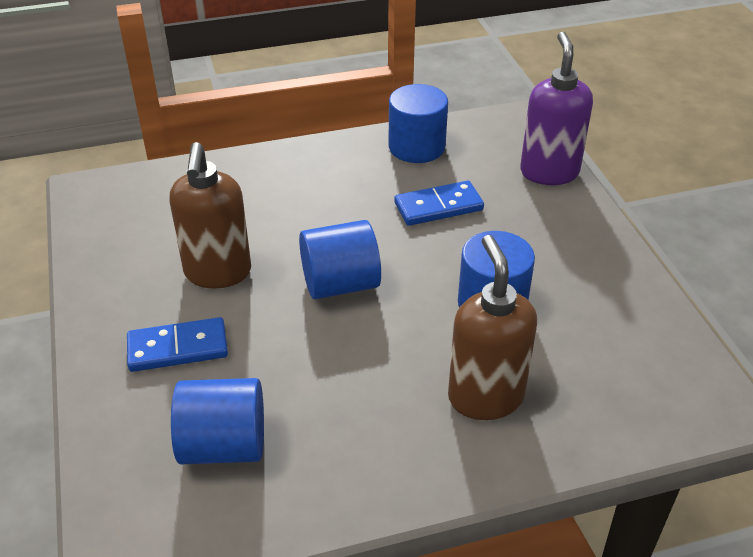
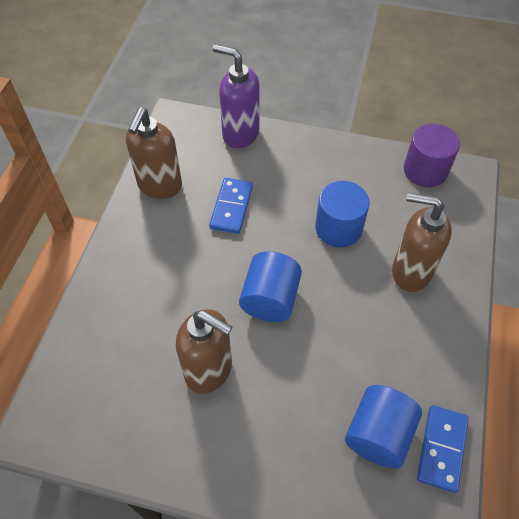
camera: 60 degrees left, 15 degrees up
(178, 348) = (272, 428): blue domino -> blue domino (441, 448)
(416, 147) = (159, 186): blue cylinder -> brown soap dispenser
(674, 355) = (425, 170): none -> purple cylinder

